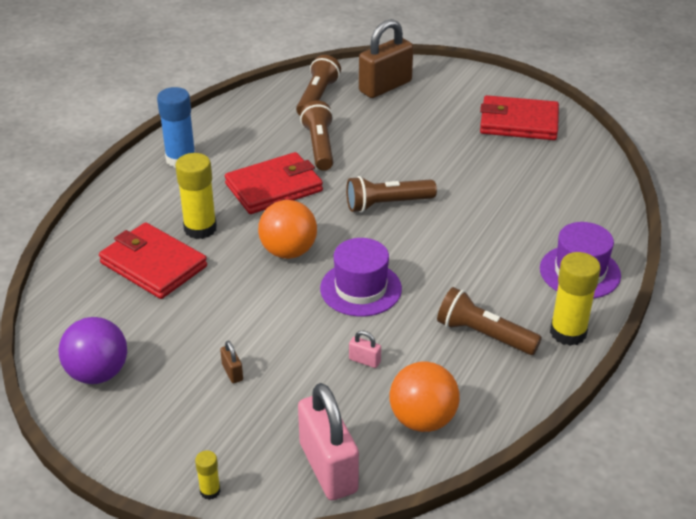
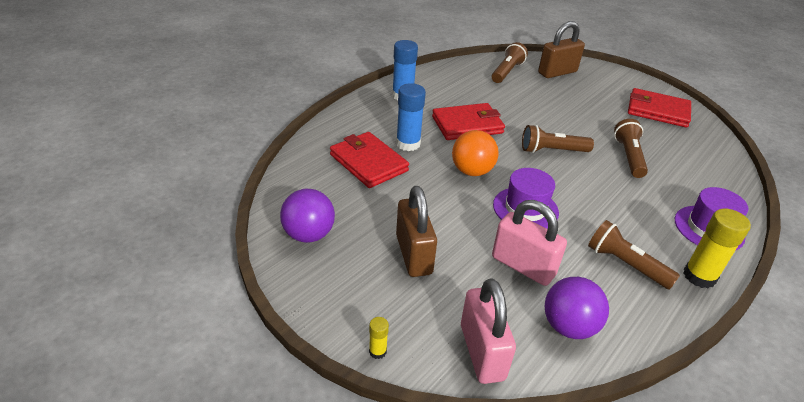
camera: 10 degrees right, 0 degrees up
(200, 228) = (408, 144): yellow glue stick -> blue glue stick
(232, 372) = (414, 254): brown padlock -> brown padlock, size x2.46
(319, 146) = (505, 103): brown flashlight -> brown flashlight (628, 157)
(364, 361) = (523, 266): pink padlock -> pink padlock, size x2.46
(422, 419) = (568, 326): orange ball -> purple ball

